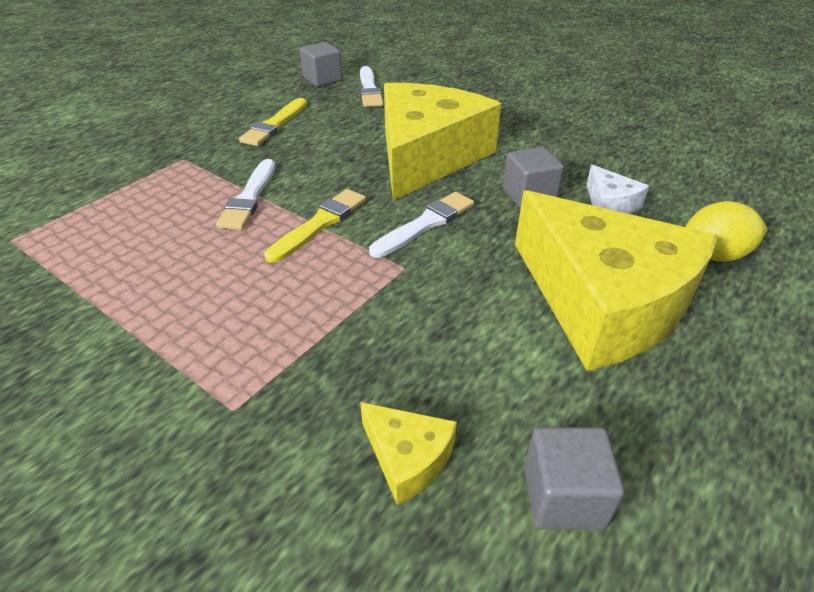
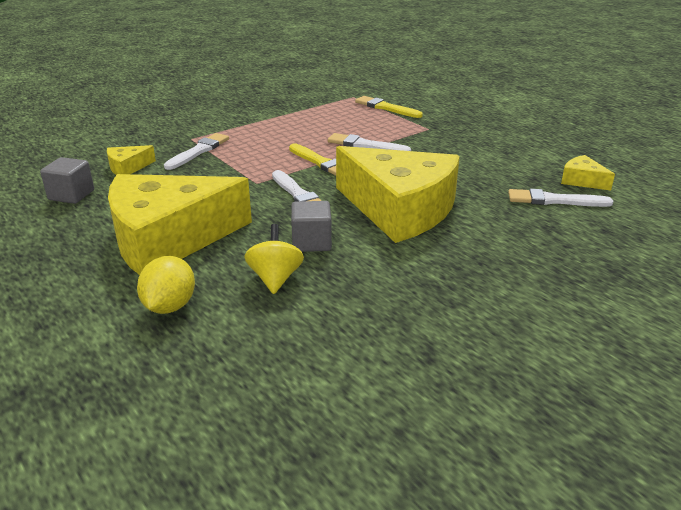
camera: 105 degrees right, 10 degrees down
(275, 125) = (477, 156): yellow brush -> yellow brush (386, 108)
(302, 372) = (198, 151): none -> white brush
(322, 79) = (582, 181): grey cube -> yellow cheese
(609, 203) = (275, 278): white cheese -> yellow spinning top

